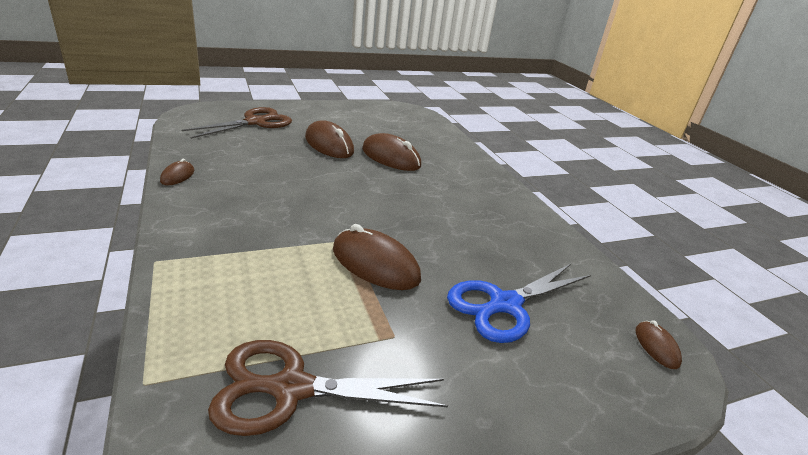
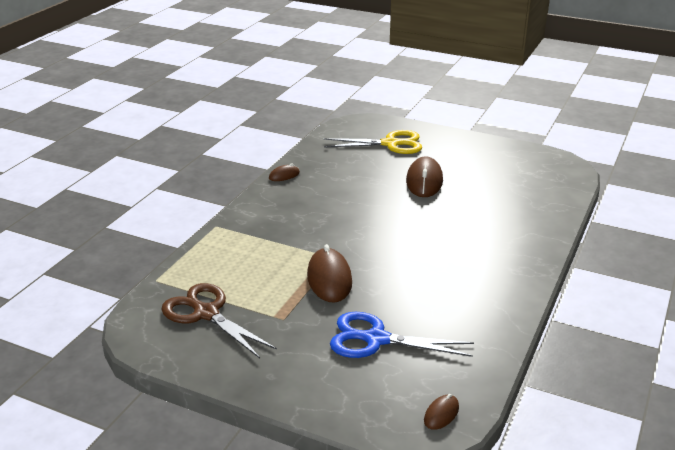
camera: 50 degrees right, 0 degrees up
(255, 122) = (390, 144): brown scissors -> yellow scissors
(391, 157) = (463, 208): brown mouse -> none

